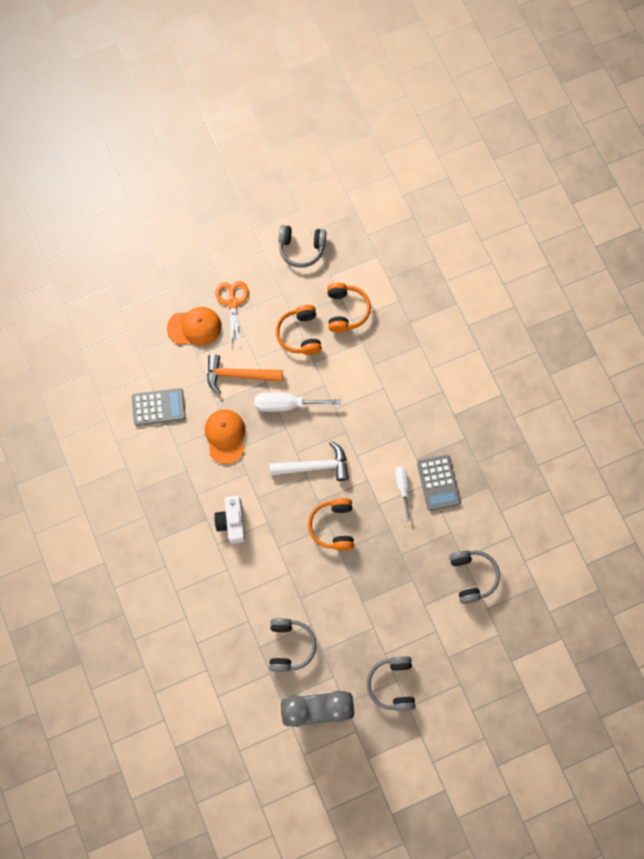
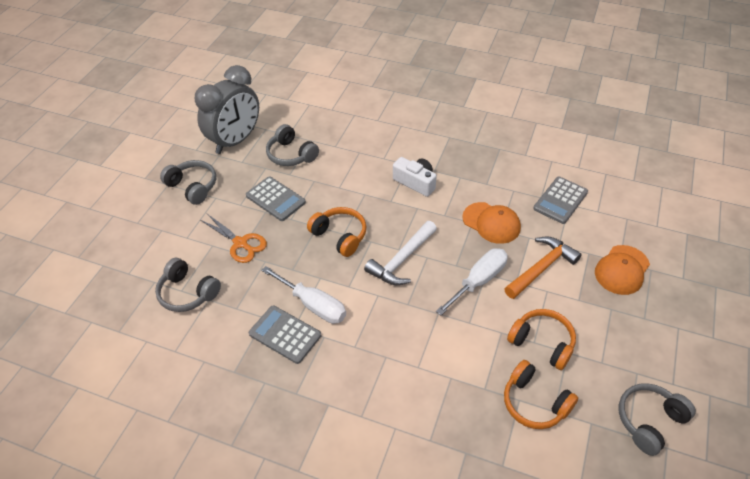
camera: 135 degrees right, 25 degrees down
(232, 302) = (626, 315): orange scissors -> orange scissors (241, 243)
(344, 607) = (275, 199): none -> grey calculator
(402, 487) = (313, 305): white screwdriver -> white screwdriver, size x1.59

